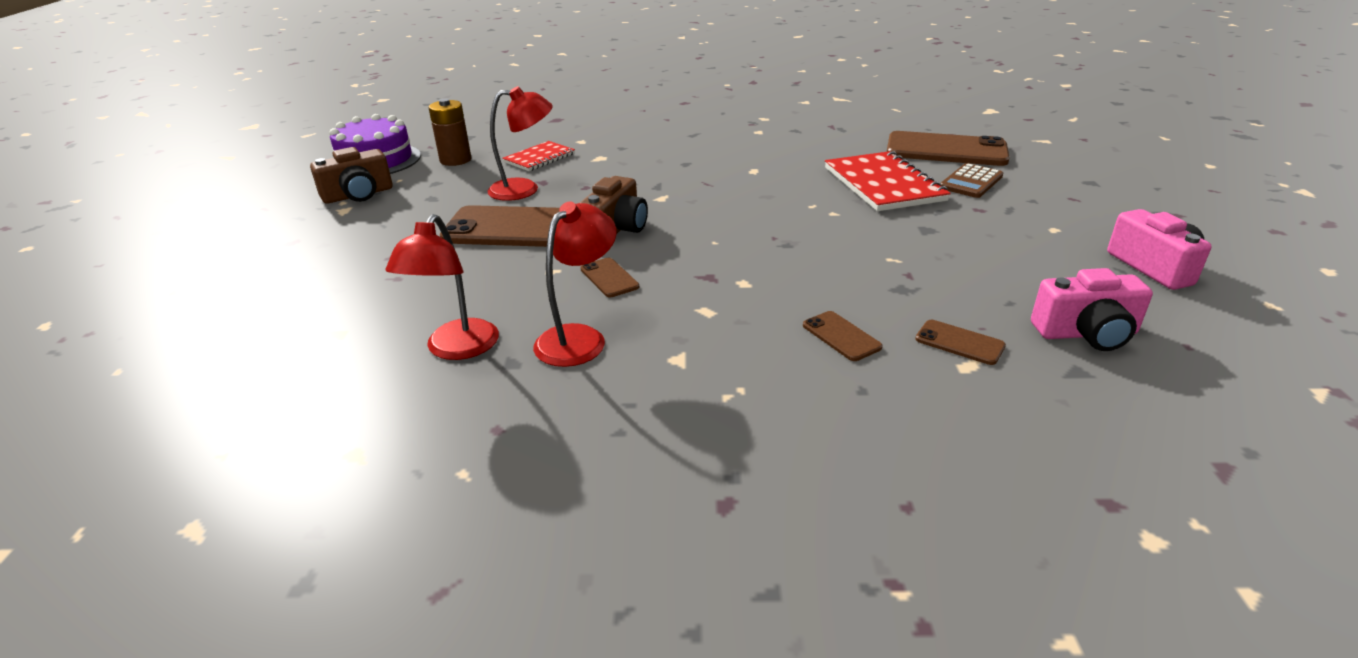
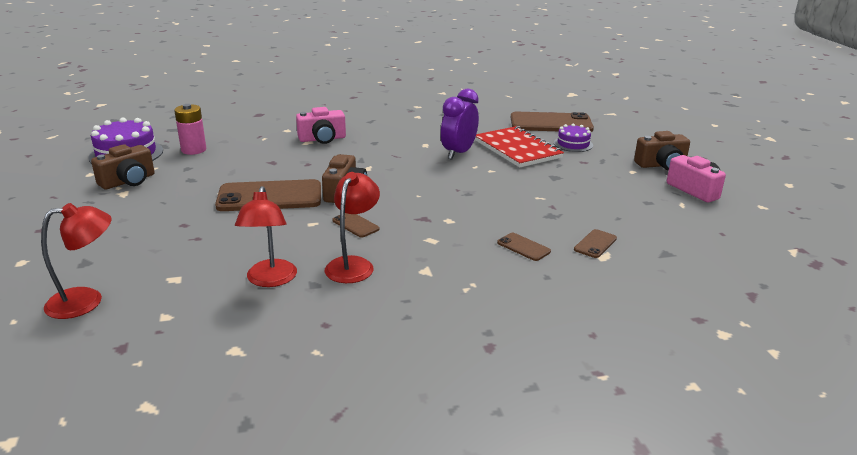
camera: 15 degrees left, 5 degrees down
(455, 160) = (193, 150): brown battery -> pink battery
(524, 189) = (261, 168): red lamp -> red lamp (86, 301)
(539, 158) = (261, 145): red notebook -> none
(796, 185) = (458, 153): none -> purple clock
(959, 342) = (595, 244): brown phone -> brown phone turned 75 degrees counterclockwise
(971, 182) = (573, 144): brown calculator -> purple cake
(1086, 333) = (666, 232): pink camera -> pink camera (322, 139)
(1105, 222) = (661, 165): none -> brown camera

